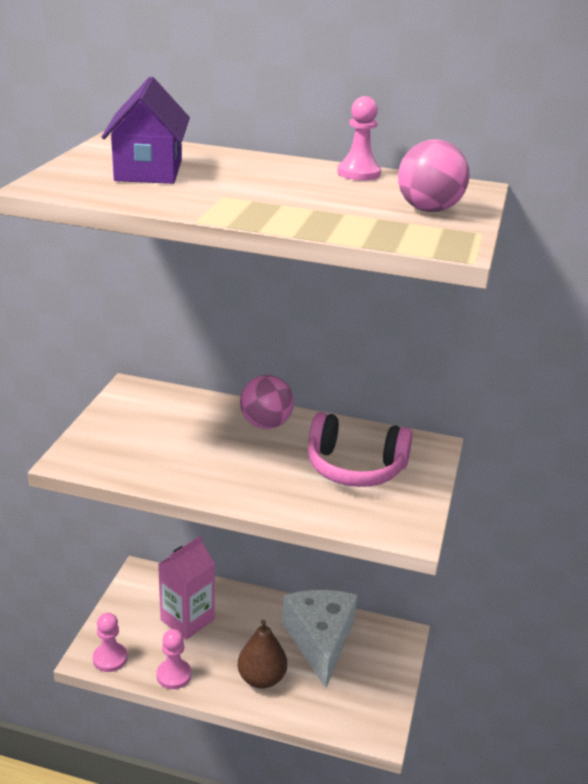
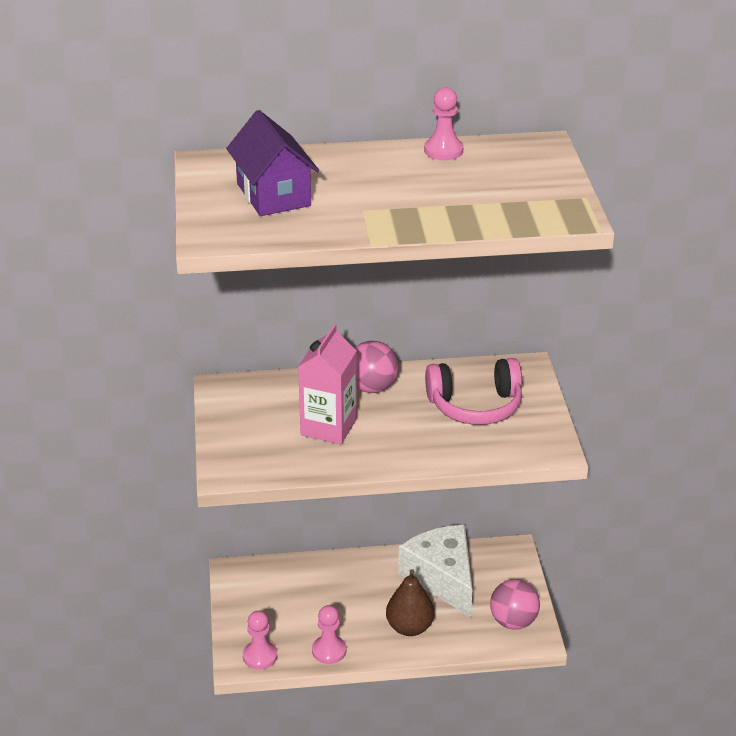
camera: 20 degrees left, 5 degrees up
(187, 620) = (309, 599): pink carton -> pink carton (328, 427)
(428, 210) = (530, 181): pink ball -> pink ball (513, 621)

